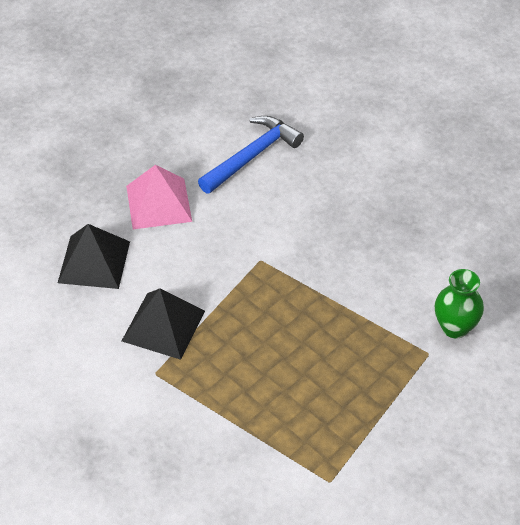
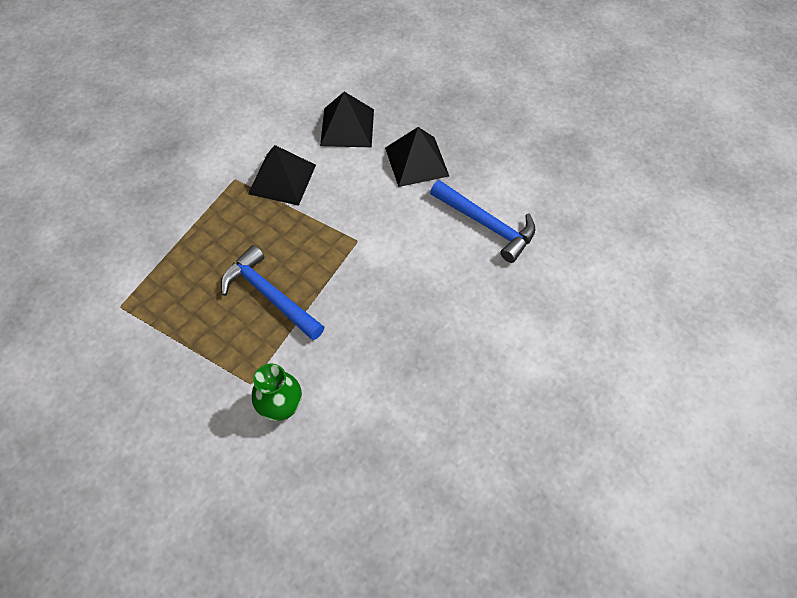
camera: 85 degrees right, 10 degrees up
(158, 203) = (416, 161): pink pyramid -> black pyramid
(325, 337) = (270, 295): none -> blue hammer

